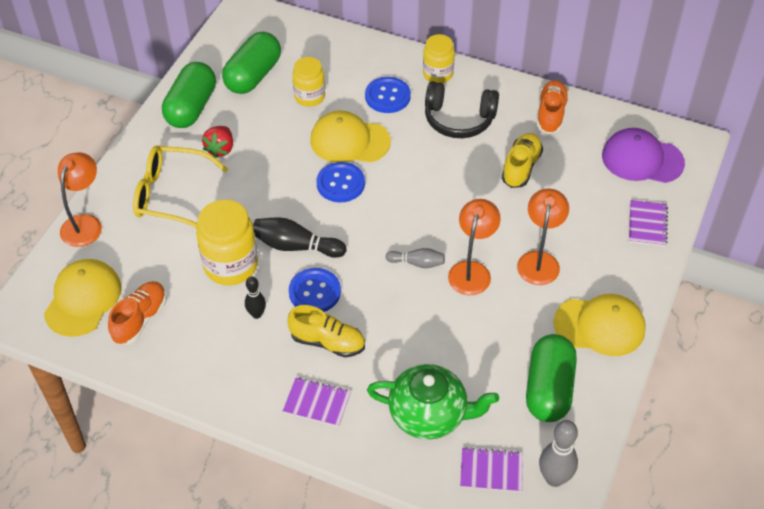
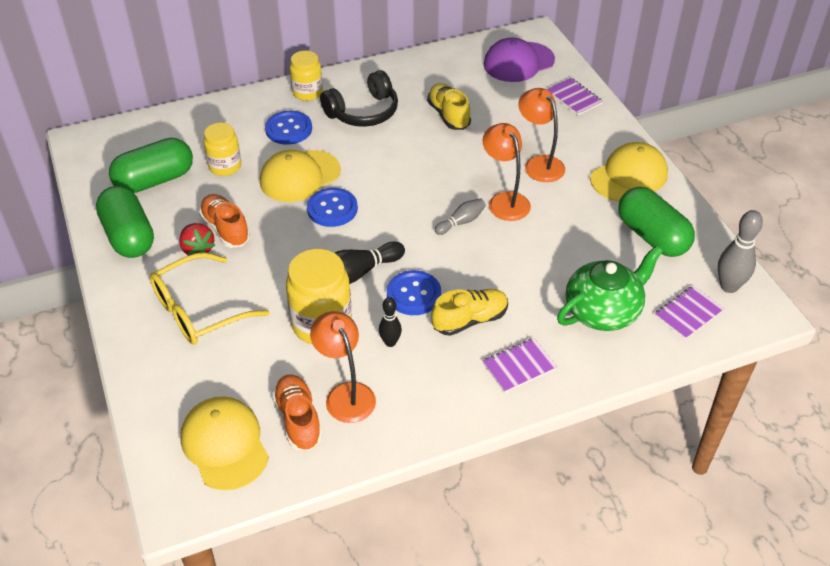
camera: 45 degrees left, 5 degrees down
(85, 223) = (145, 386): orange lamp -> orange lamp (346, 394)
(253, 76) = (155, 180): green capsule -> green capsule turned 75 degrees clockwise
(551, 114) = (423, 71): orange shoe -> orange shoe (226, 229)

